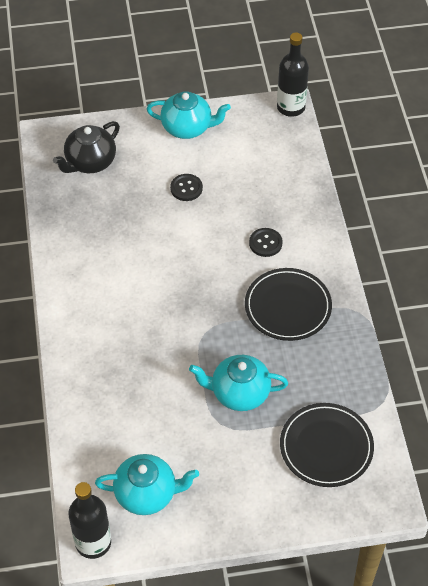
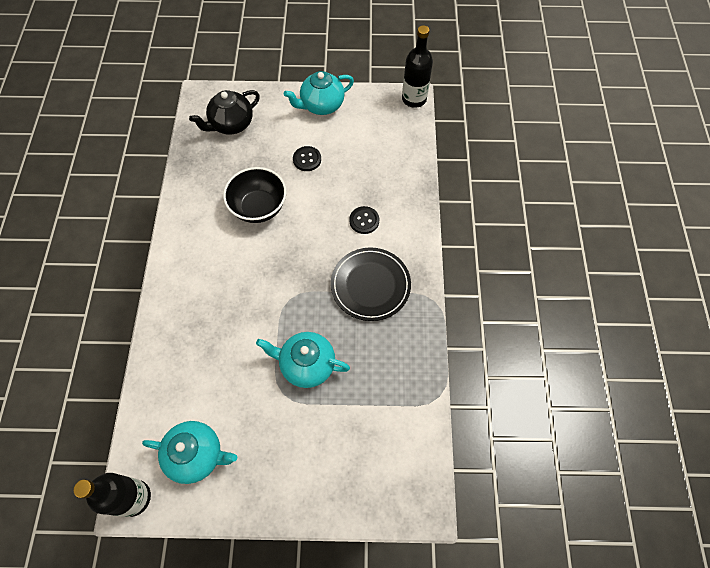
camera: 10 degrees right, 10 degrees up
(146, 246) = (259, 207): none -> black bowl
(187, 128) = (321, 105): turquoise teapot -> turquoise teapot turned 135 degrees clockwise
(326, 447) = (375, 435): black plate -> none

